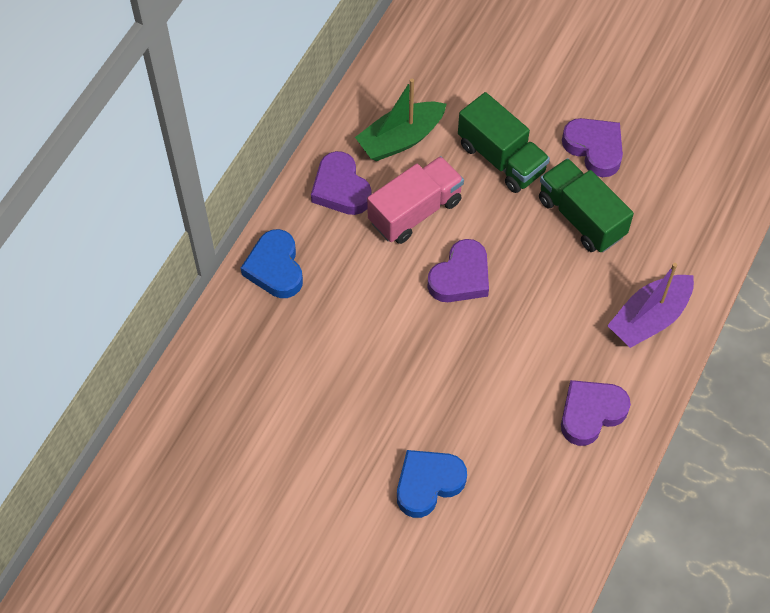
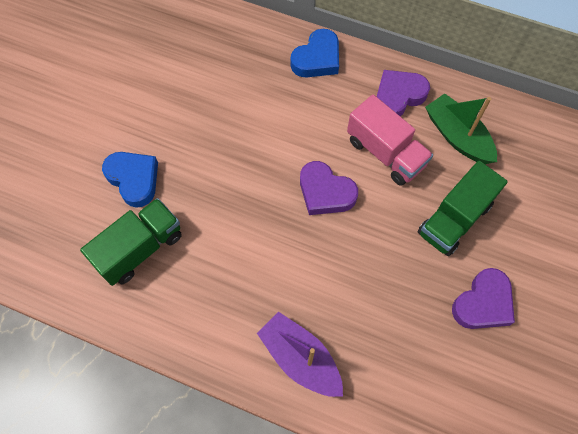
camera: 85 degrees right, 5 degrees up
(275, 268) = (317, 59): blue heart -> blue heart turned 150 degrees clockwise
(581, 217) = (402, 292): green truck -> green truck (140, 249)
(591, 413) = (199, 306): purple heart -> none

